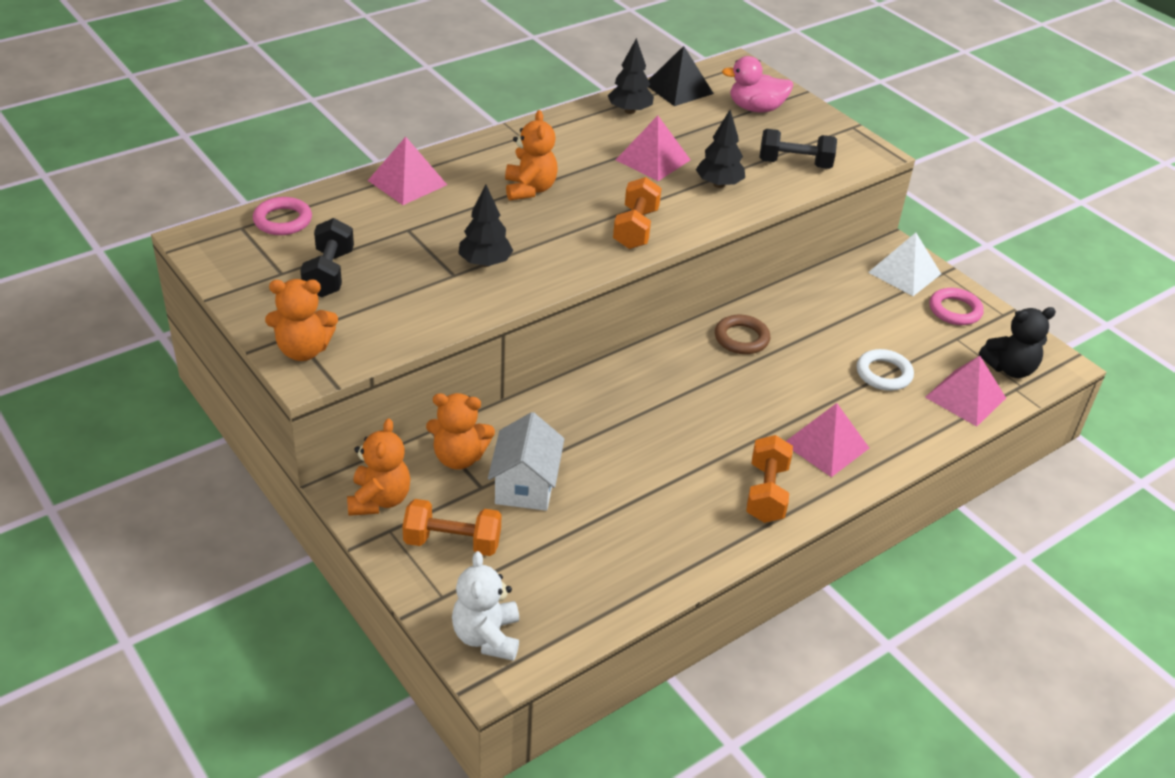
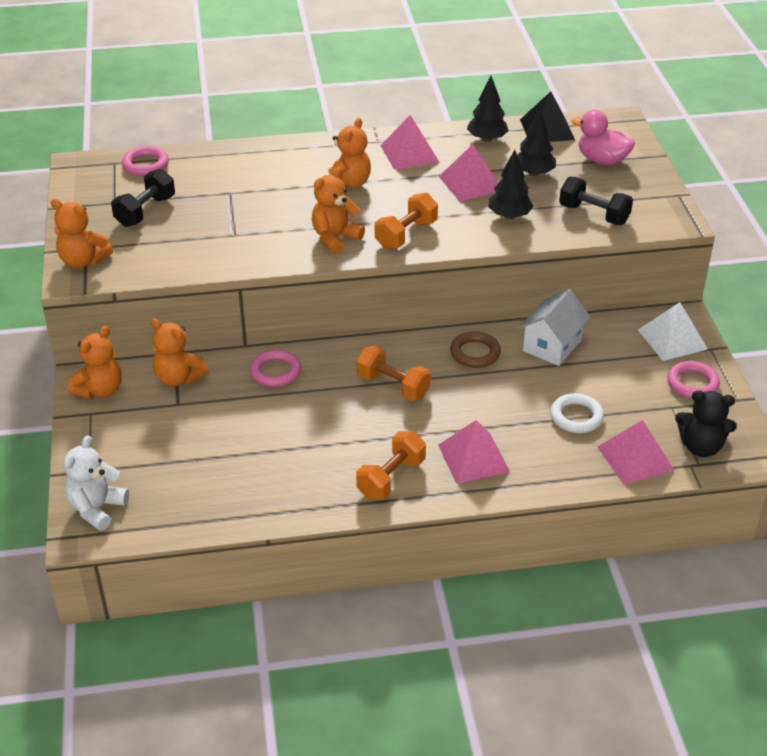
camera: 30 degrees right, 0 degrees up
(407, 182) = (258, 157): pink pyramid -> pink pyramid (409, 153)
(452, 542) = (126, 436): orange dumbbell -> orange dumbbell (393, 386)
(485, 263) = (264, 232): black tree -> black tree (534, 173)
(525, 485) = (210, 413): white house -> white house (552, 345)
(559, 418) = (275, 372): none -> pink ring
(566, 251) = (335, 238): none -> orange teddy bear

